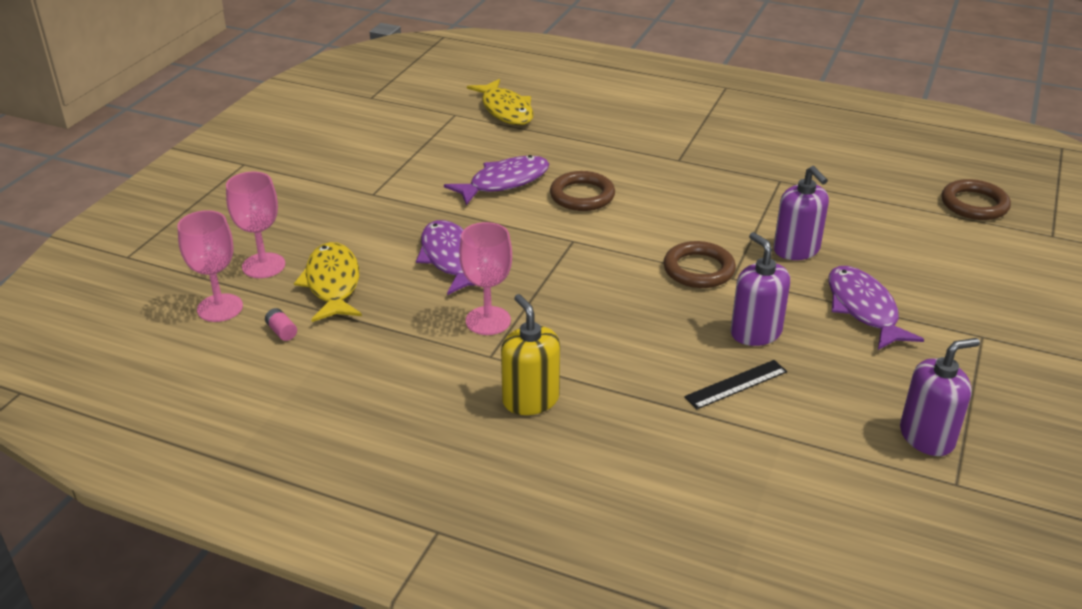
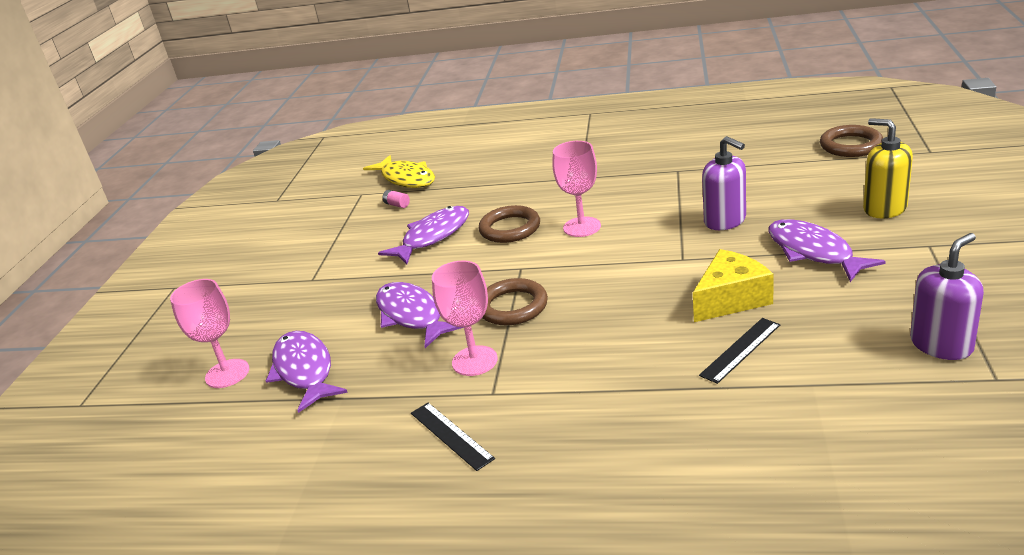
camera: 10 degrees left, 5 degrees down
(220, 308) = (195, 427): pink goblet -> pink goblet (582, 227)
(282, 331) = (269, 431): pink battery -> pink battery (397, 205)
(333, 284) = (305, 371): yellow fish -> purple fish
(437, 383) = (451, 435): none -> black ruler
(530, 400) = (552, 423): yellow soap dispenser -> yellow soap dispenser (884, 208)
(698, 269) = (648, 260): brown ring -> brown ring (512, 306)
(755, 333) = (731, 299): purple soap dispenser -> yellow cheese

